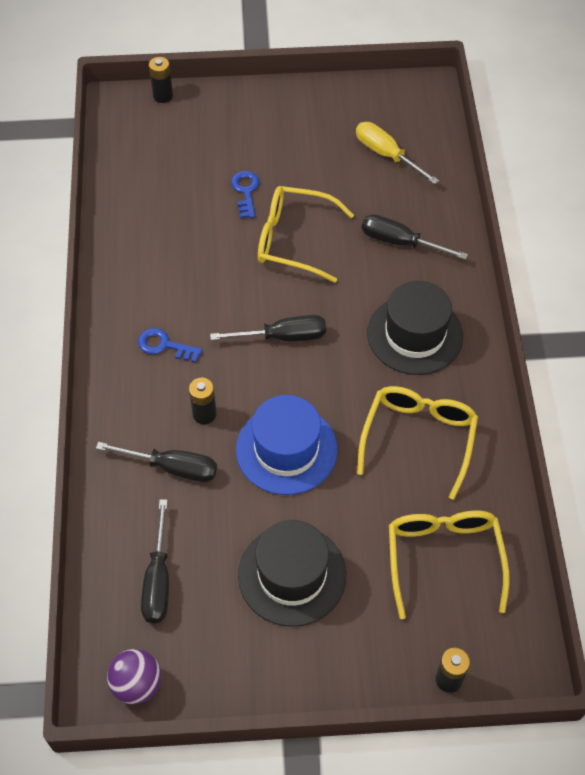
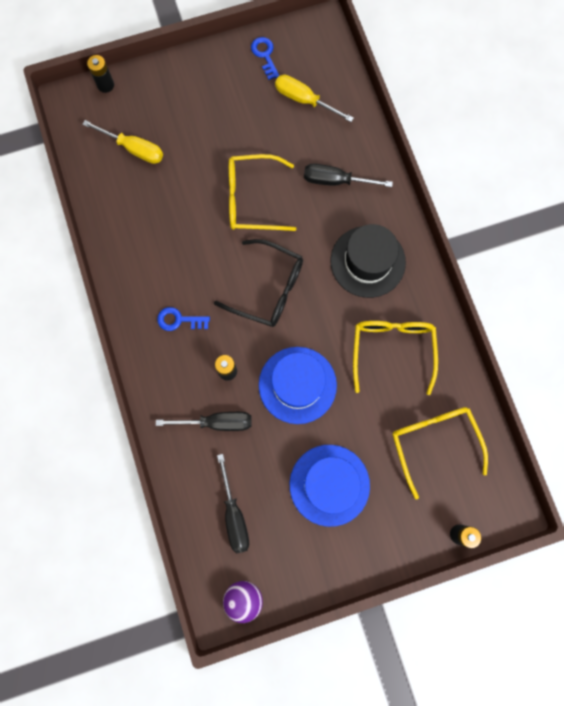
camera: 15 degrees left, 20 degrees up
(173, 162) = (134, 149): none -> yellow screwdriver
(246, 191) = (201, 163): blue key -> blue key (265, 55)
(283, 336) = (268, 289): black screwdriver -> black glasses
(292, 575) = (329, 485): black hat -> blue hat

